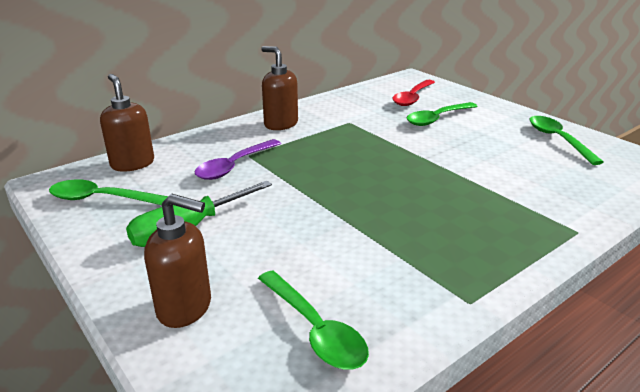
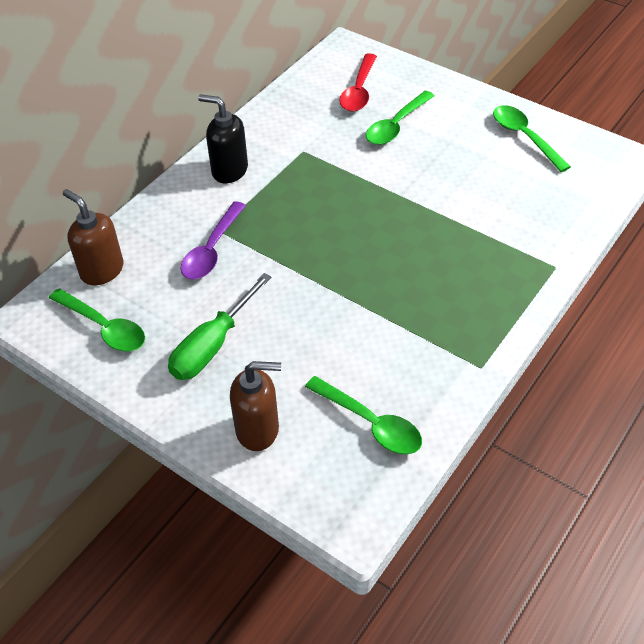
camera: 15 degrees left, 20 degrees up
(102, 199) = (104, 327): green spoon -> green spoon turned 135 degrees counterclockwise
(280, 124) = (229, 170): brown soap dispenser -> black soap dispenser

